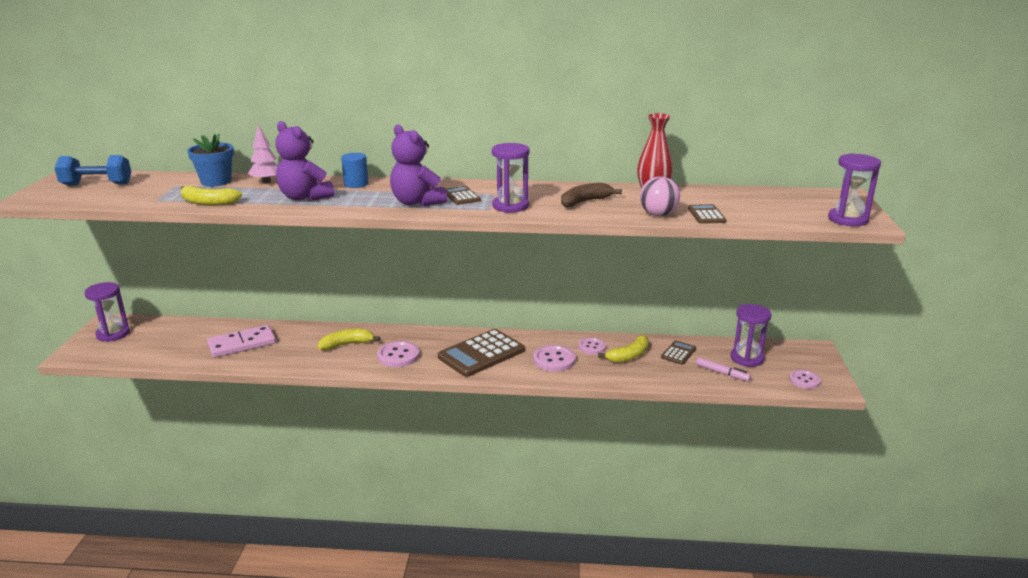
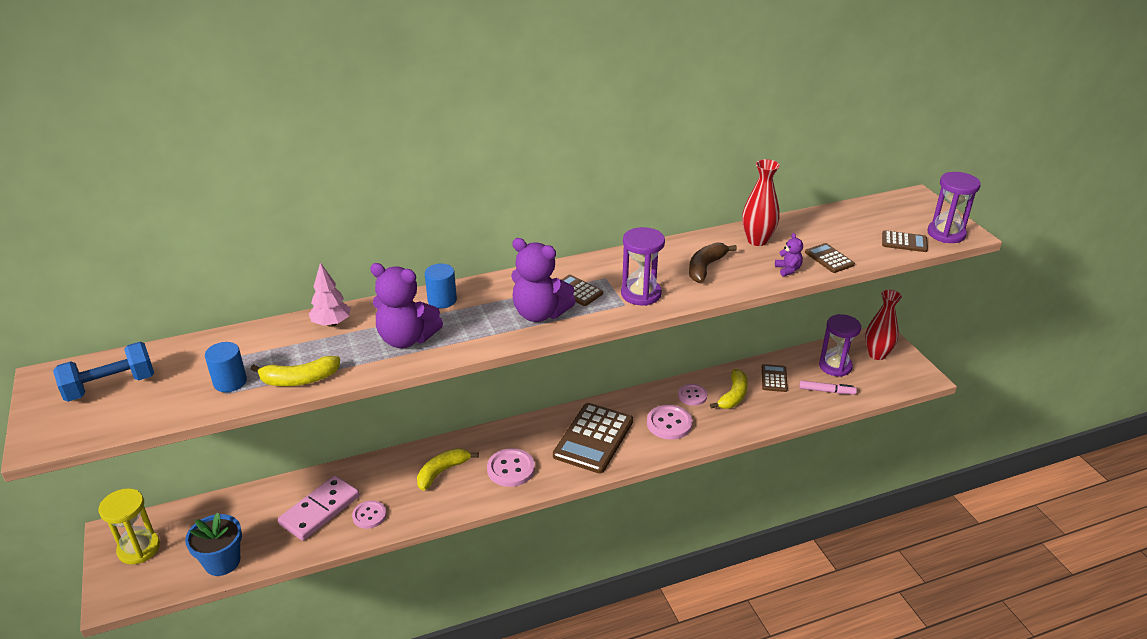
camera: 25 degrees left, 10 degrees up
(113, 334) = (139, 549): purple hourglass -> yellow hourglass
(165, 195) = (230, 382): none -> blue cylinder
(216, 181) = (267, 339): blue flower pot -> blue flower pot (222, 562)
(658, 214) = (788, 270): pink ball -> purple teddy bear
(796, 217) = (904, 242): none -> brown calculator
(798, 360) = (877, 354): none -> red vase
(804, 380) = (897, 377): pink button -> pink button (369, 515)

